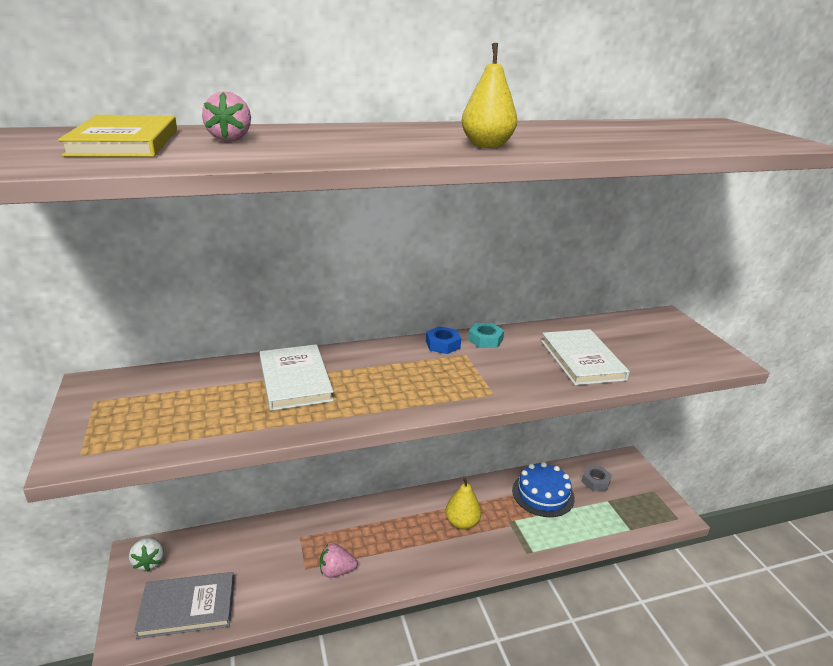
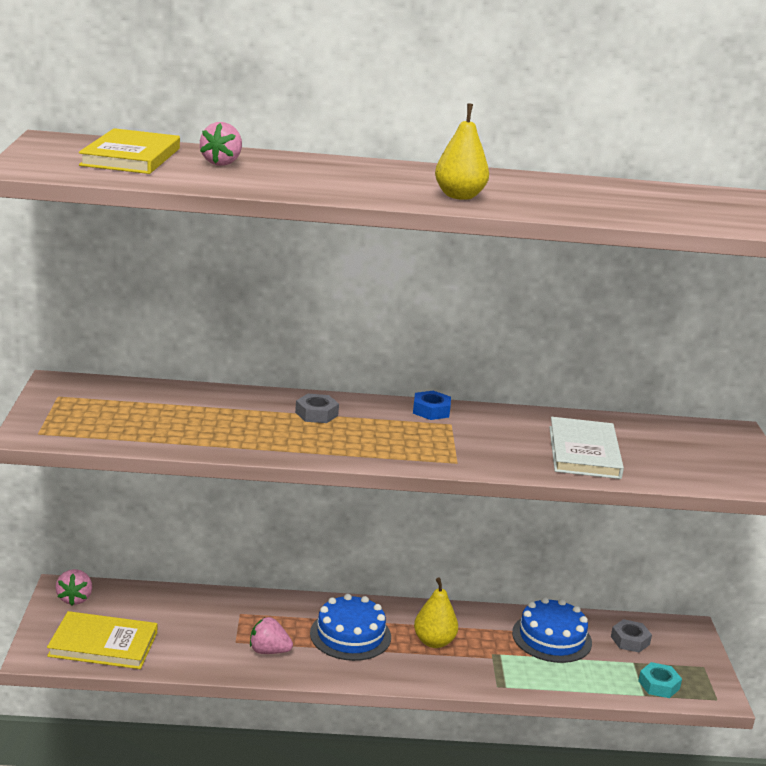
camera: 15 degrees right, 5 degrees down
(149, 562) = (75, 599): white strawberry -> pink strawberry
(187, 607) = (103, 644): grey book -> yellow book
(295, 380) = (254, 413): white book -> none
(350, 368) = (316, 414): none -> grey nut
(396, 534) = (350, 635): none -> blue cake
(485, 340) = (484, 415): turquoise nut -> turquoise nut (659, 685)

